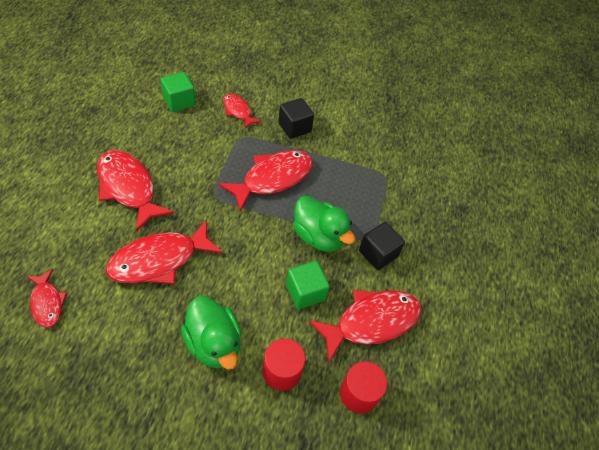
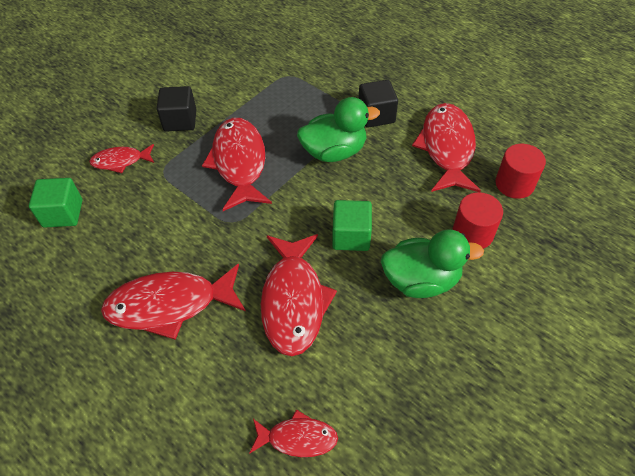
camera: 55 degrees left, 0 degrees up
(305, 292) = (394, 185): green cube -> green cube (351, 236)

